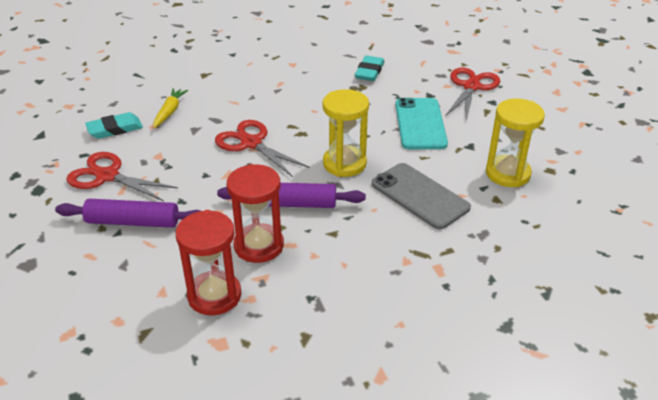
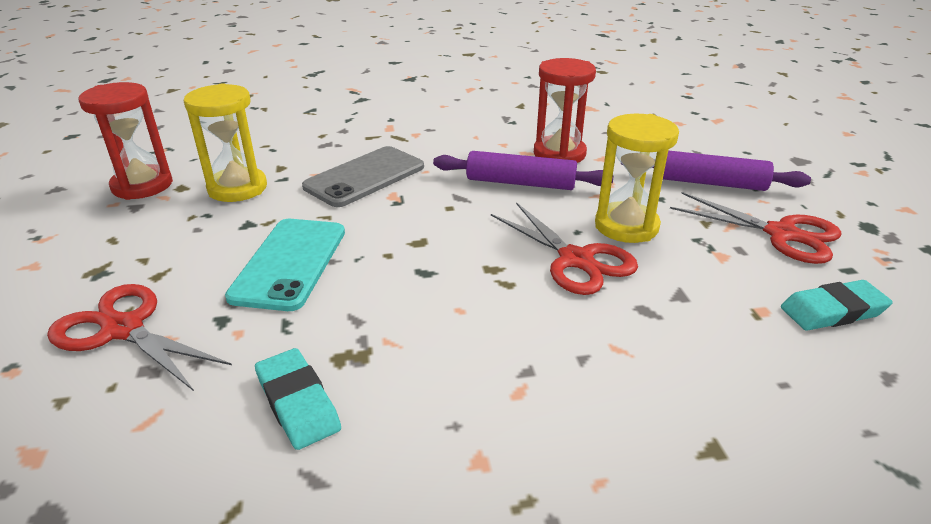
camera: 170 degrees left, 5 degrees down
(170, 112) = (746, 338): yellow carrot -> none
(214, 295) = (598, 128): red hourglass -> red hourglass (142, 185)
(344, 163) = (440, 218): yellow hourglass -> yellow hourglass (626, 226)
(369, 71) = (297, 403): turquoise eraser -> turquoise eraser turned 60 degrees counterclockwise
(419, 196) = (365, 177): grey phone -> grey phone turned 75 degrees clockwise
(471, 87) = (123, 329): red scissors -> red scissors turned 90 degrees clockwise

